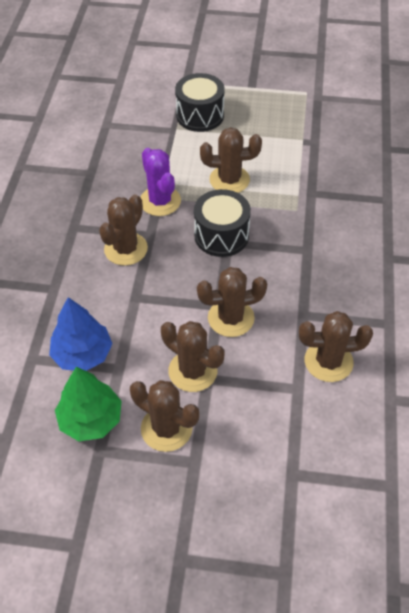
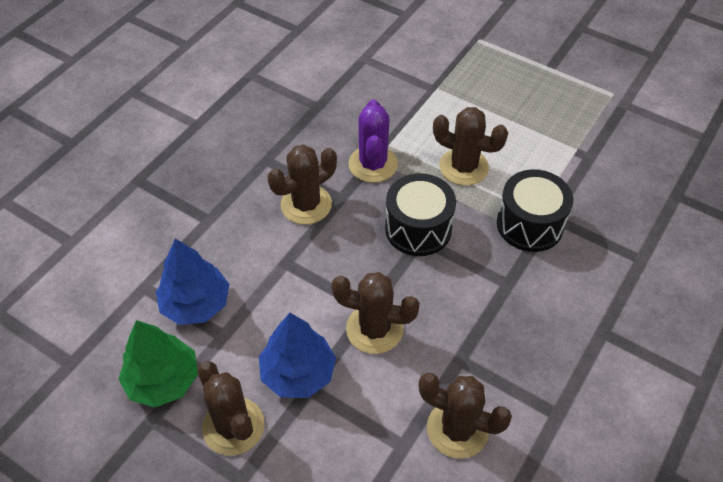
camera: 25 degrees right, 0 degrees up
(193, 371) = (298, 373): brown cactus -> blue tree
(200, 115) = (472, 81): black drum -> black drum (529, 224)

